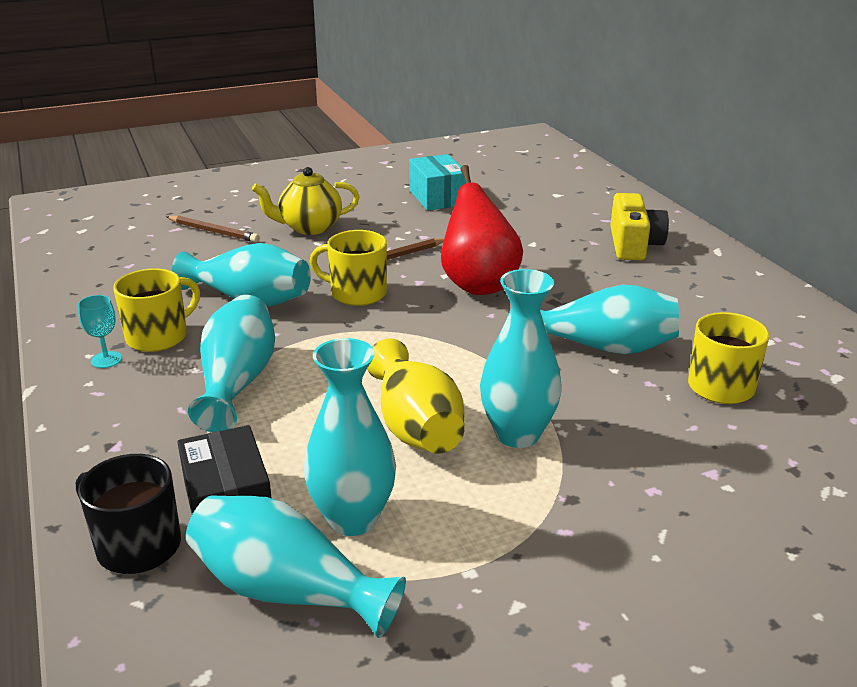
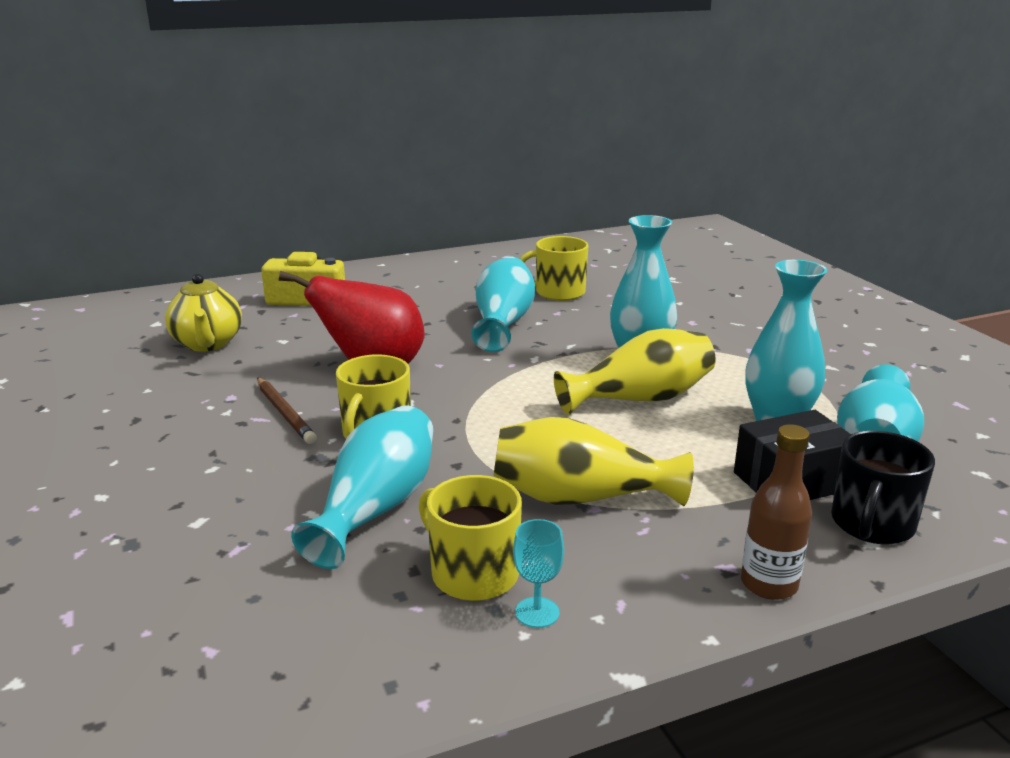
camera: 90 degrees left, 5 degrees down
(83, 463) = (769, 584): none -> brown bottle
(213, 231) = (111, 568): brown pencil -> none
(237, 382) = (580, 497): turquoise vase -> yellow vase
(309, 227) = (152, 477): yellow teapot -> yellow teapot (208, 344)
(437, 197) = (110, 388): turquoise box -> none

